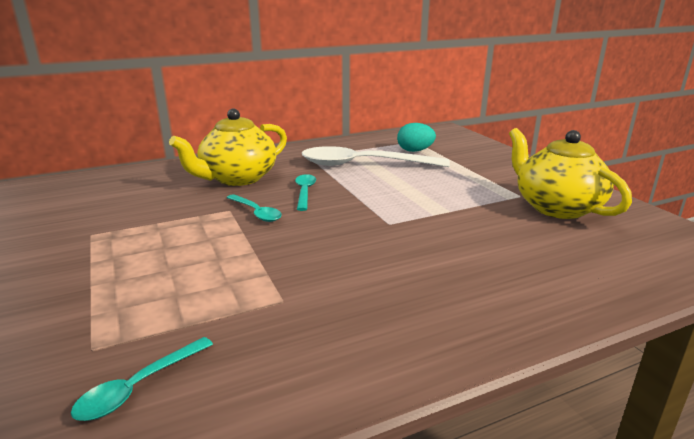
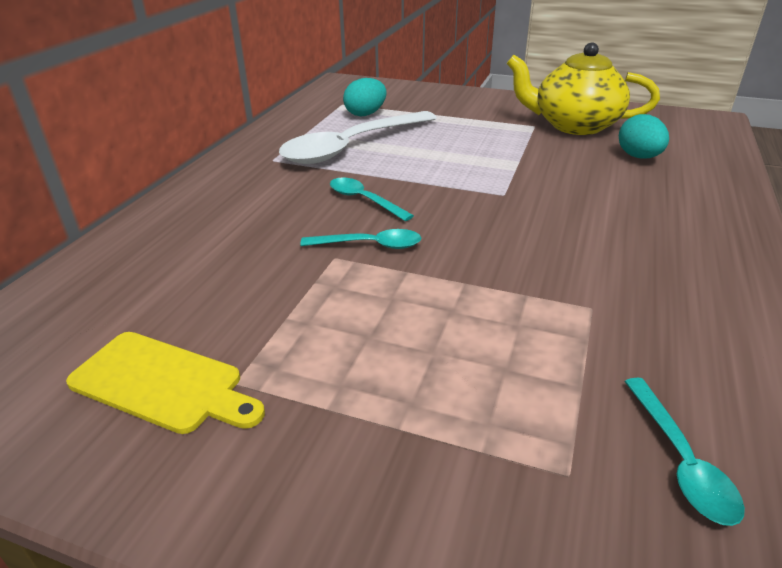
camera: 45 degrees left, 10 degrees up
(75, 221) = (162, 383): none -> yellow cutting board
(237, 178) = (251, 219): yellow teapot -> none
(558, 247) = (638, 157): none -> turquoise egg

